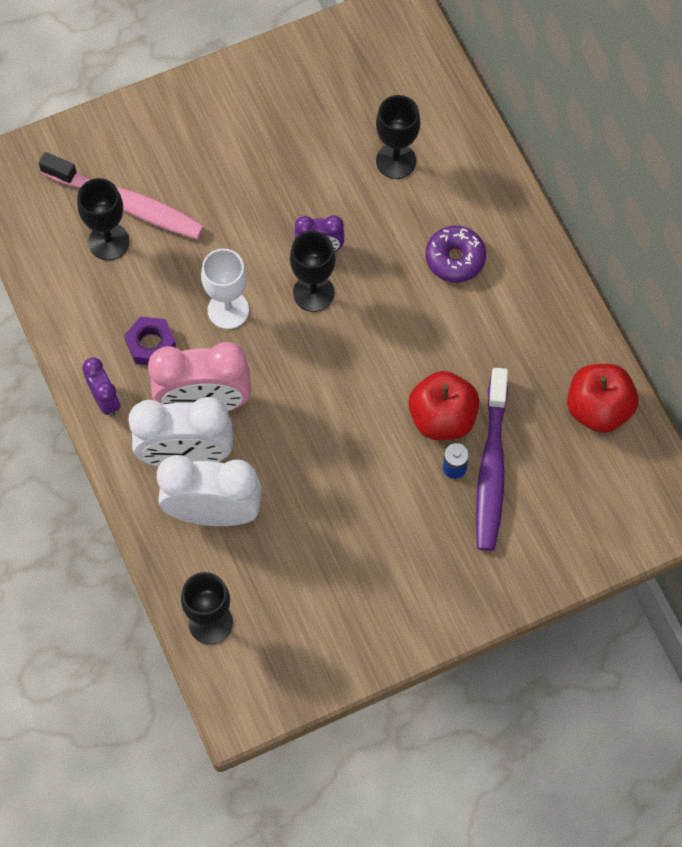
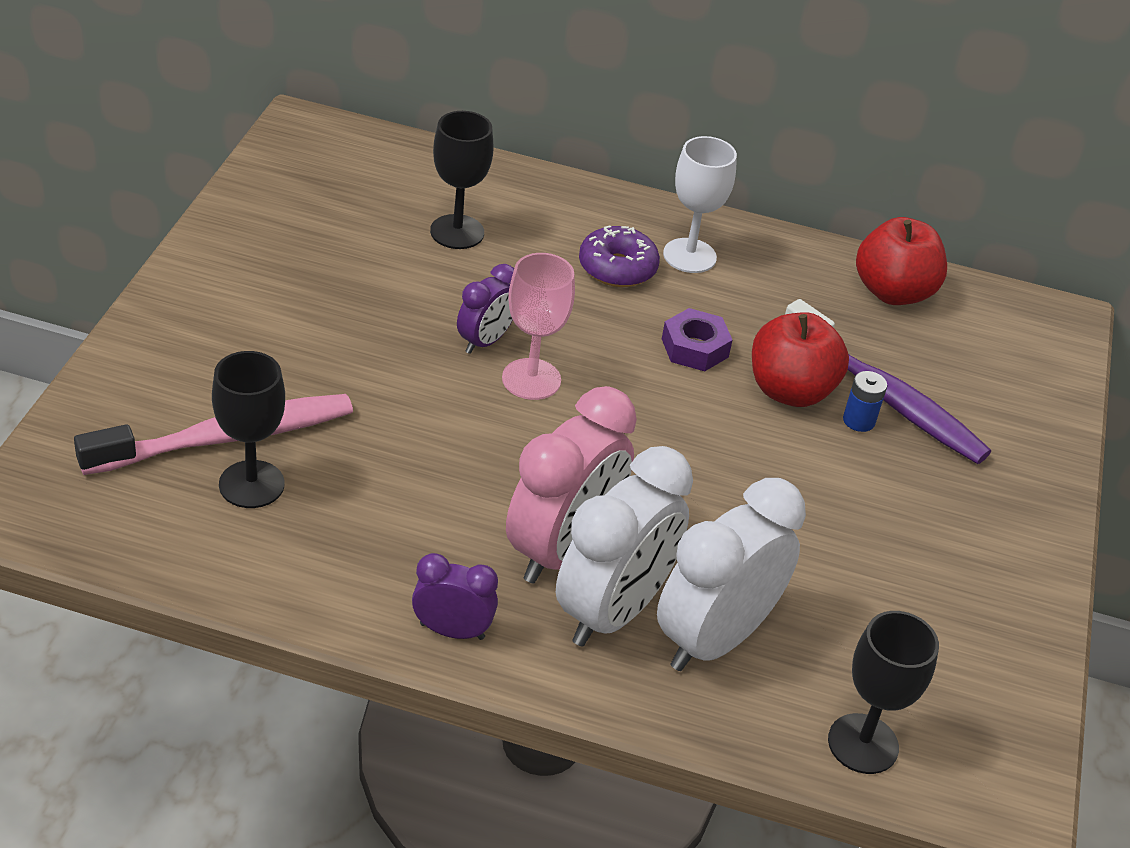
camera: 55 degrees left, 25 degrees down
(151, 344) = (430, 541): purple nut -> purple nut (695, 348)
(228, 310) = (468, 452): white goblet -> white goblet (689, 256)
(313, 293) = (531, 379): black goblet -> pink goblet

